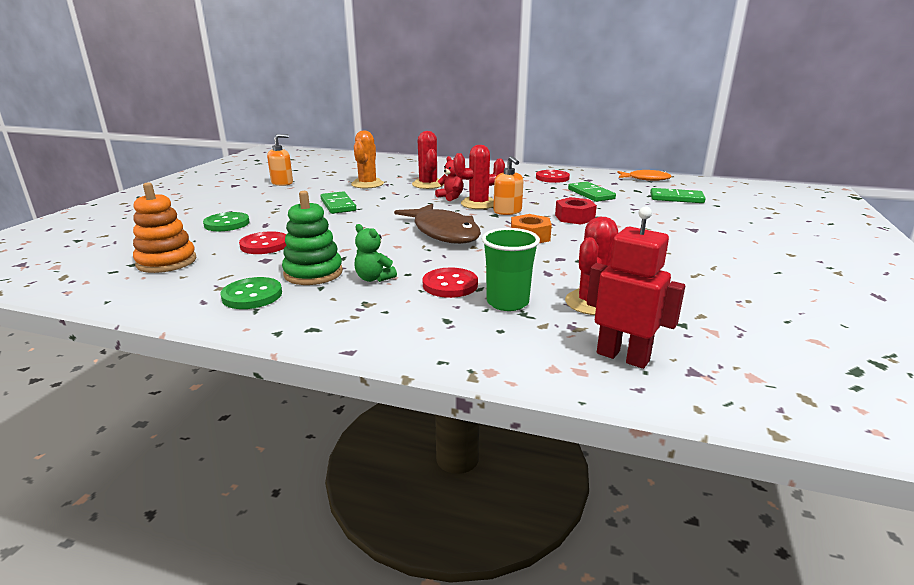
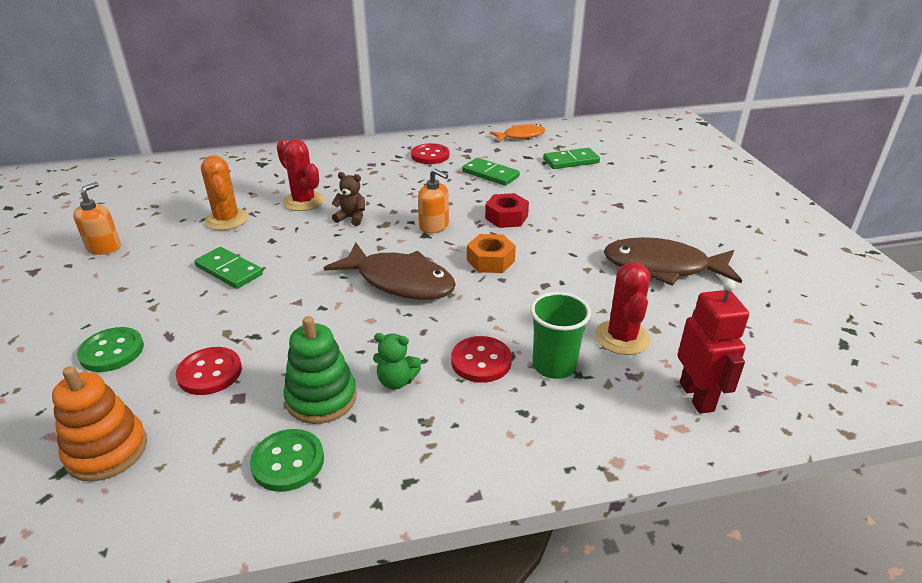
camera: 30 degrees left, 10 degrees up
(450, 197) = (351, 218): red teddy bear -> brown teddy bear
(478, 204) = (392, 221): red cactus -> none
(623, 357) = (697, 396): red robot -> red robot turned 75 degrees clockwise
(691, 272) = (662, 267): none -> brown fish

